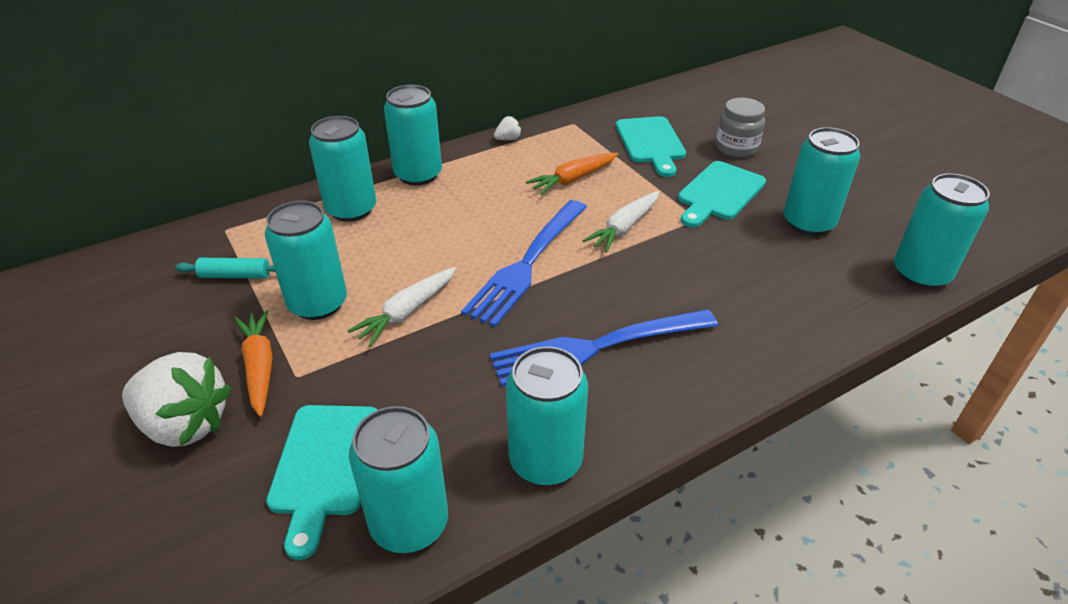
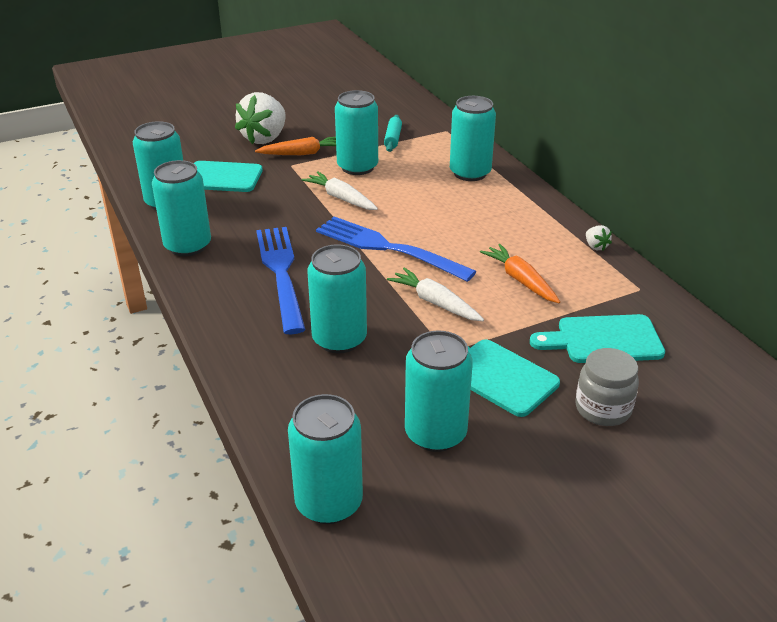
camera: 95 degrees right, 5 degrees down
(418, 174) = (523, 200): turquoise can -> turquoise can (339, 339)

